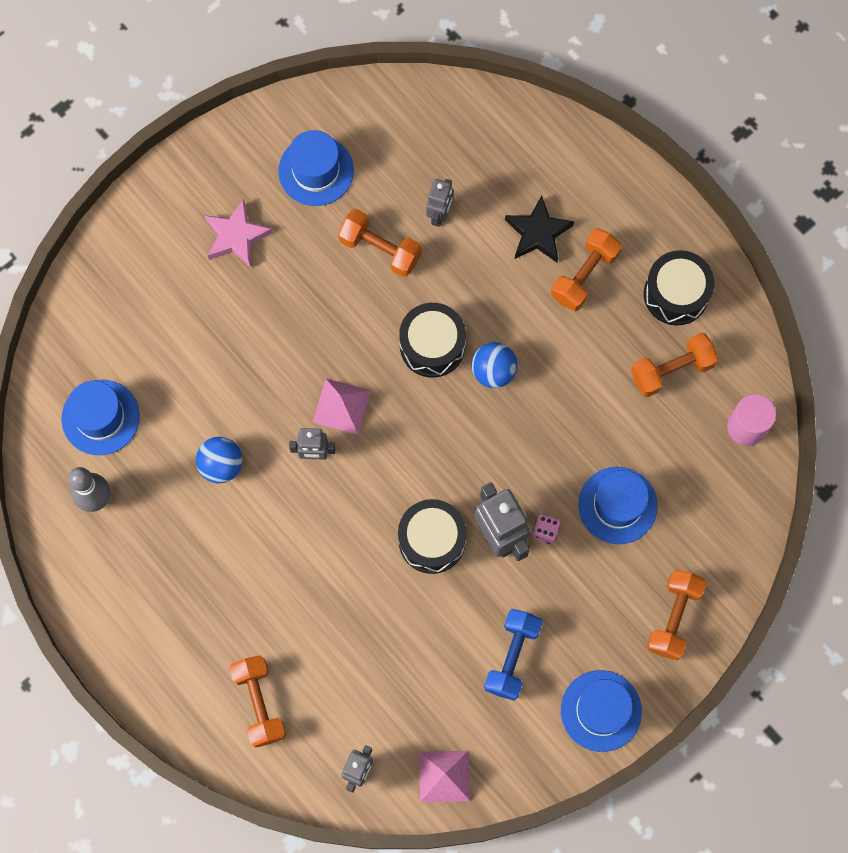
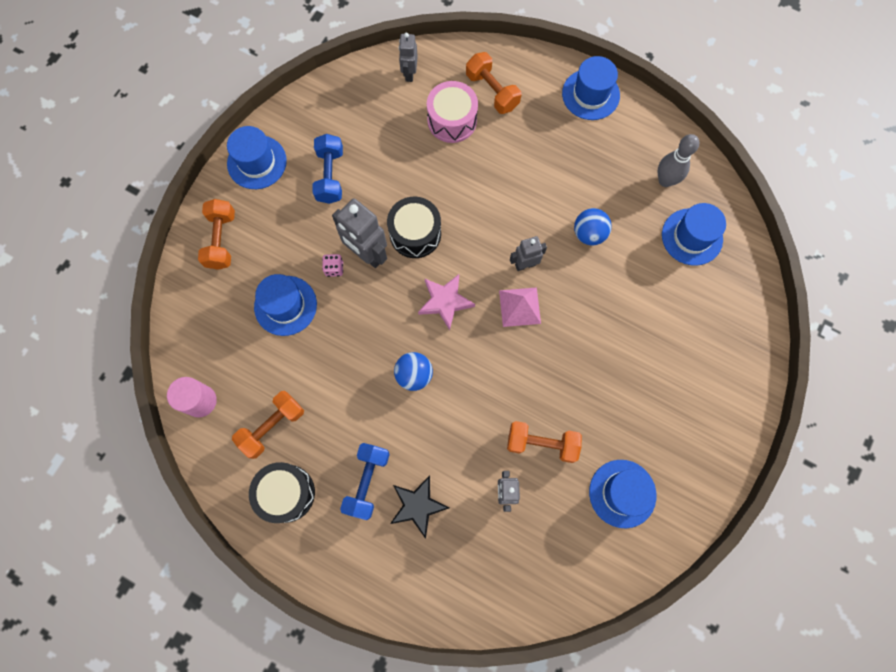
camera: 160 degrees right, 0 degrees up
(133, 651) = (590, 94): none -> blue hat
(236, 236) = (660, 412): pink star -> pink star (445, 301)
(328, 679) = (452, 120): none -> pink drum
(432, 346) = (469, 378): black drum -> none
(444, 776) = (351, 88): pink pyramid -> none
(584, 275) = (367, 482): orange dumbbell -> blue dumbbell

